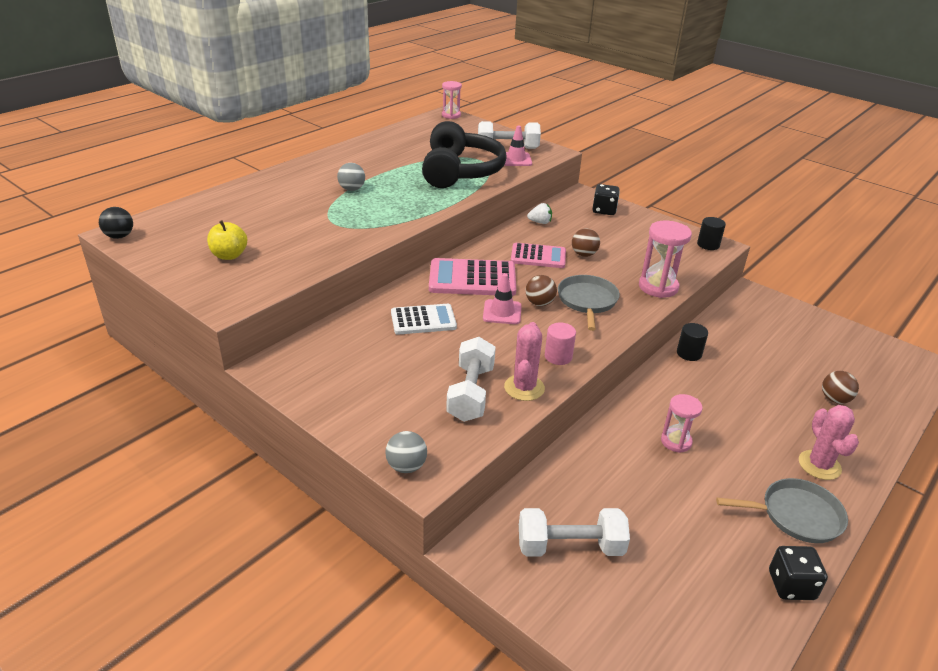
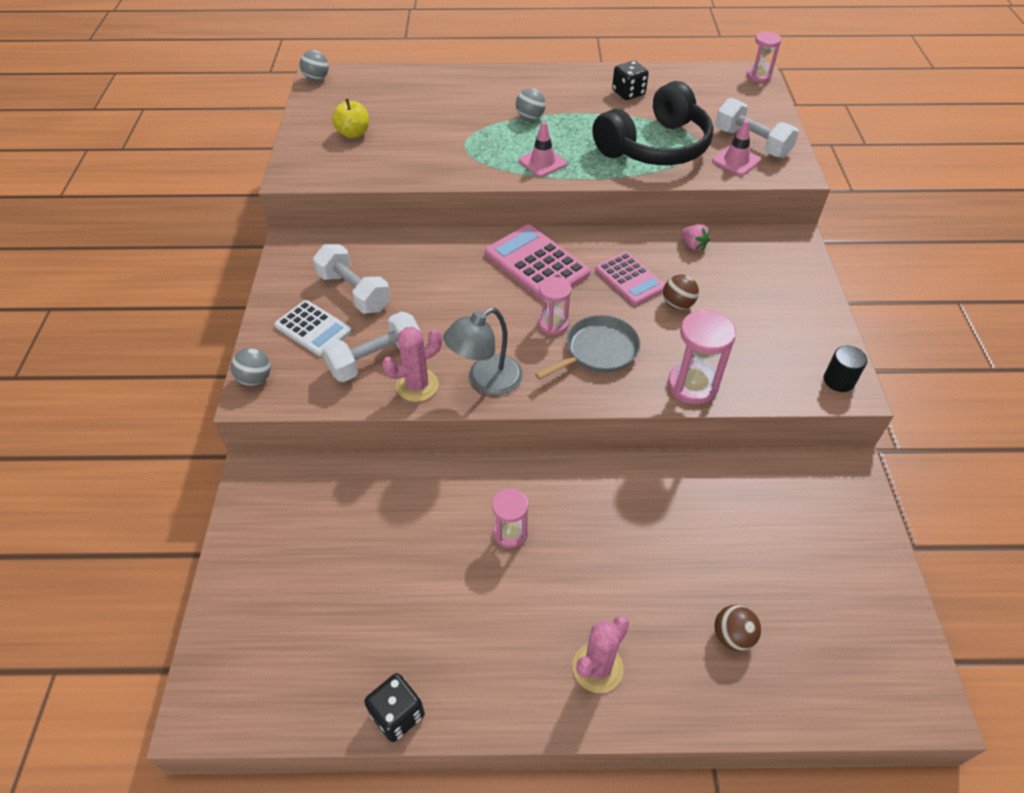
camera: 50 degrees right, 15 degrees up
(119, 236) = (317, 79): black ball -> grey ball
(423, 320) = (440, 275): white calculator -> white calculator (313, 329)
(502, 312) = (509, 310): pink traffic cone -> pink traffic cone (542, 162)
(539, 303) = (553, 324): brown ball -> pink hourglass
(540, 222) = (693, 245): white strawberry -> pink strawberry
(558, 356) = (486, 381): pink cylinder -> grey lamp
(570, 547) = (307, 530): white dumbbell -> white dumbbell (354, 292)
(604, 210) = (786, 271): black dice -> black dice (628, 93)
(689, 353) = (662, 474): black cylinder -> none
(796, 515) = (499, 679): grey pan -> none

